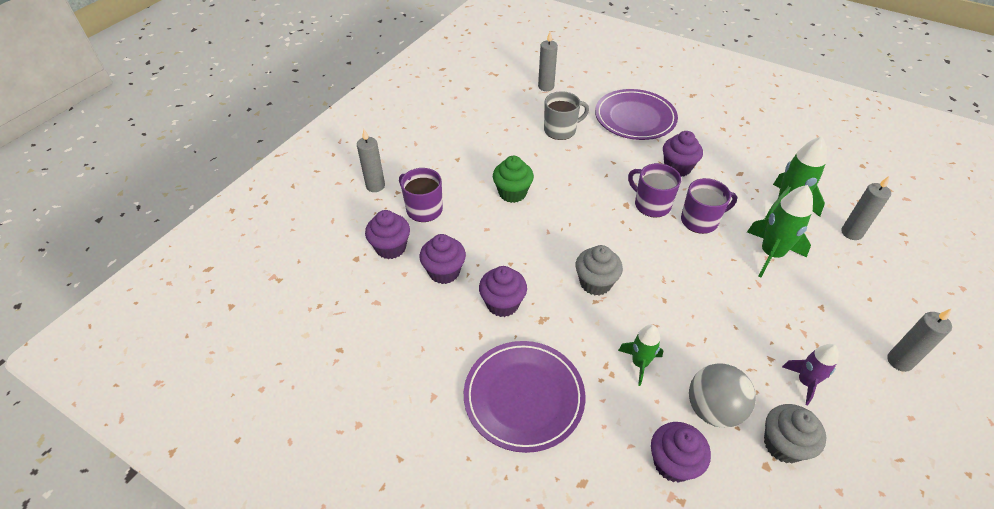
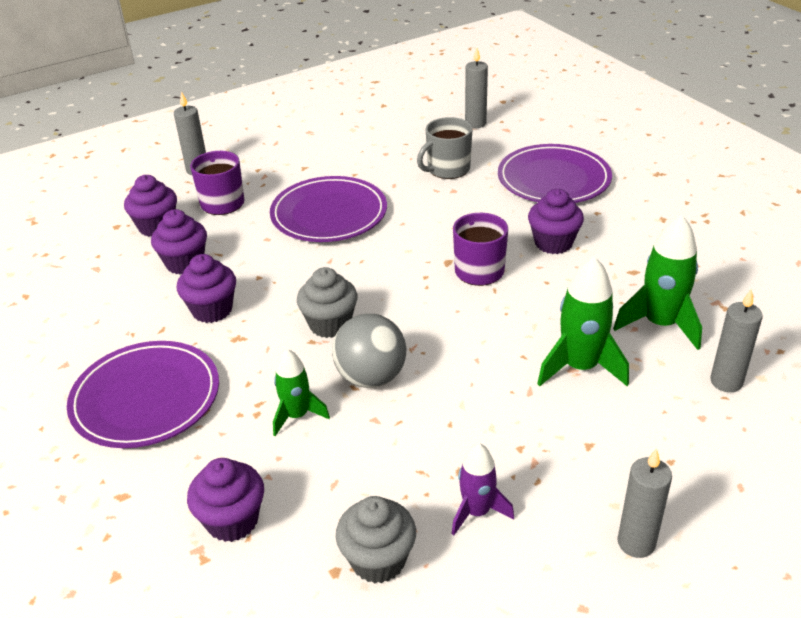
camera: 30 degrees right, 10 degrees down
(512, 193) = (329, 214): green cupcake -> purple plate
(560, 130) = (447, 169): grey mug -> grey mug turned 135 degrees clockwise
(700, 220) = (523, 304): purple mug -> none
(713, 409) = (332, 491): grey ball -> grey ball (371, 377)

